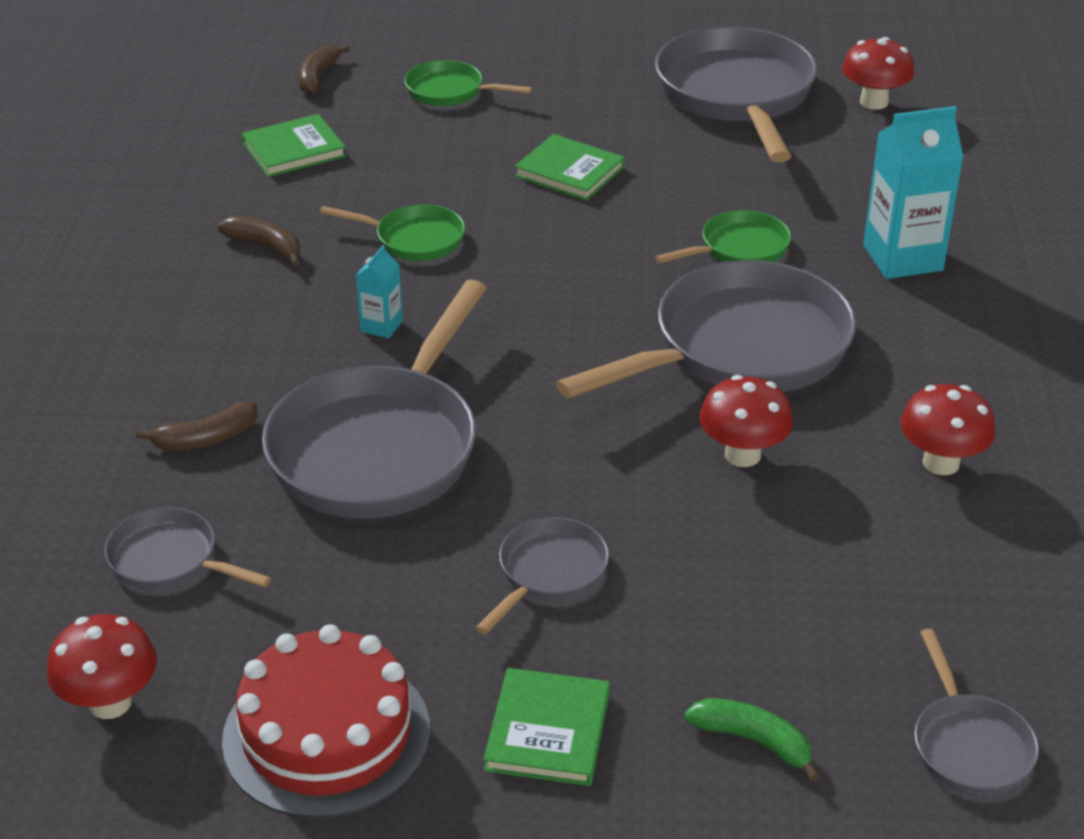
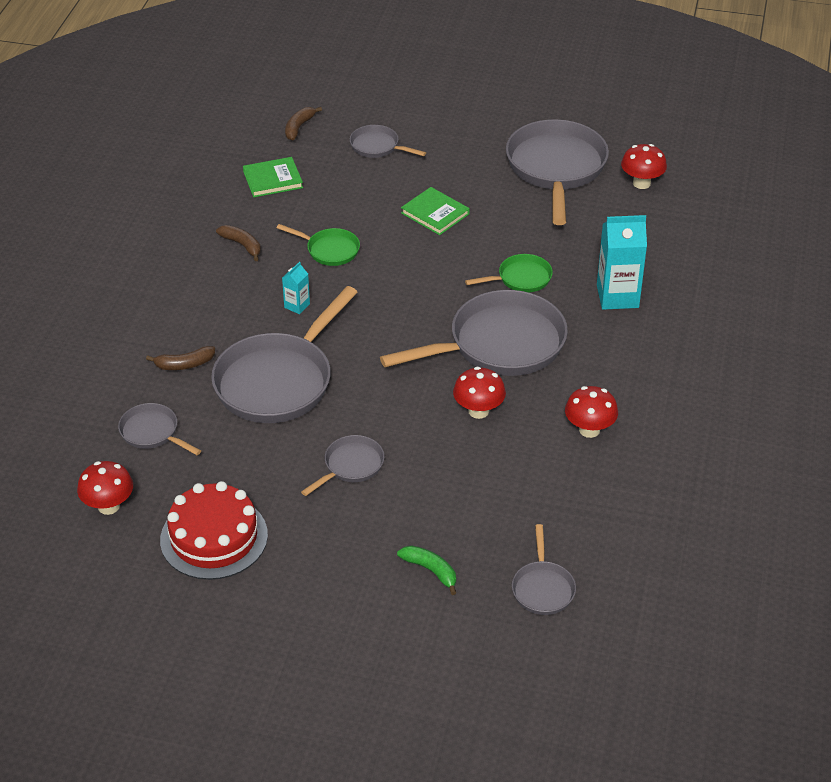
camera: 10 degrees right, 5 degrees up
(450, 91) = (377, 147): green pan -> grey pan
(548, 731) = (326, 551): green book -> none

